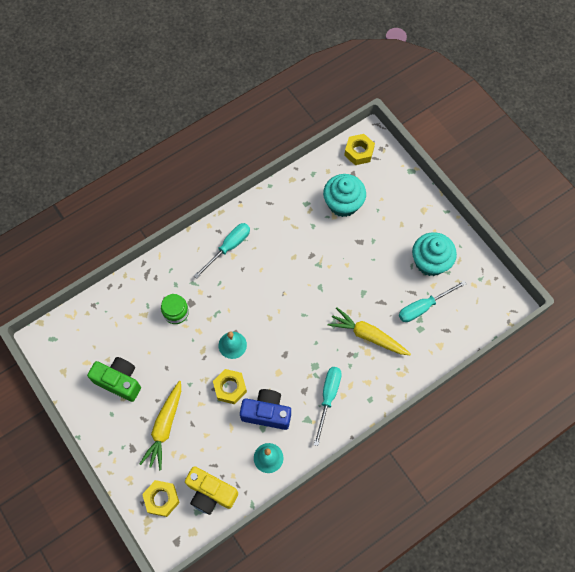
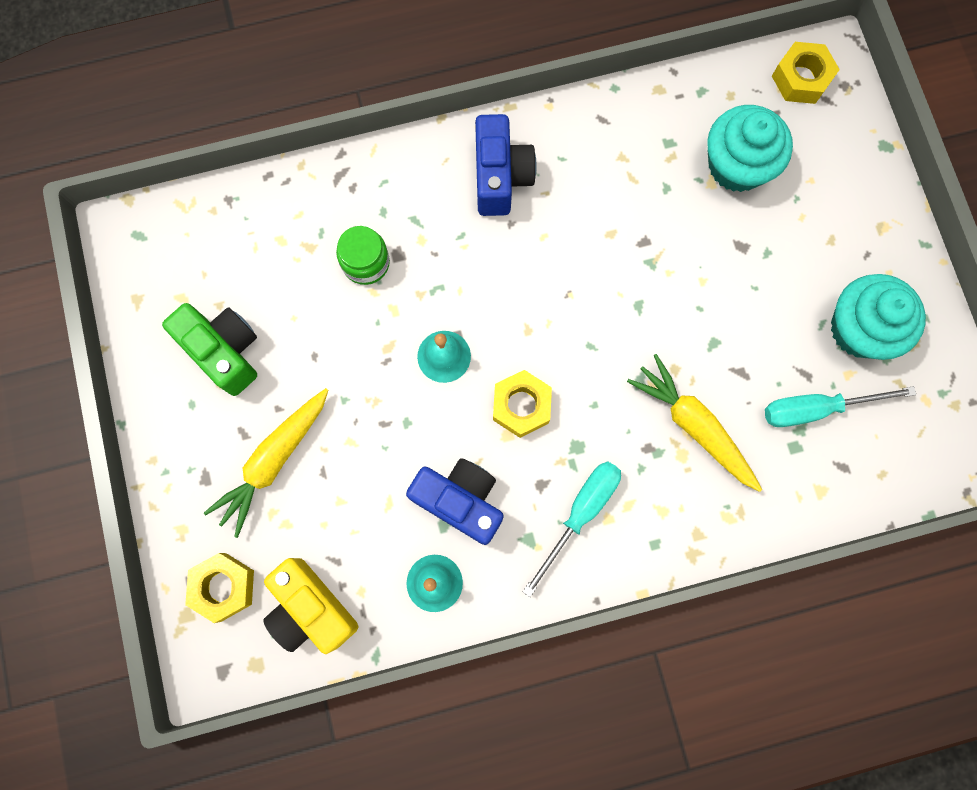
camera: 20 degrees right, 10 degrees up
(228, 247) = (500, 177): turquoise screwdriver -> blue camera
(230, 388) = (412, 432): yellow nut -> yellow nut (521, 406)

